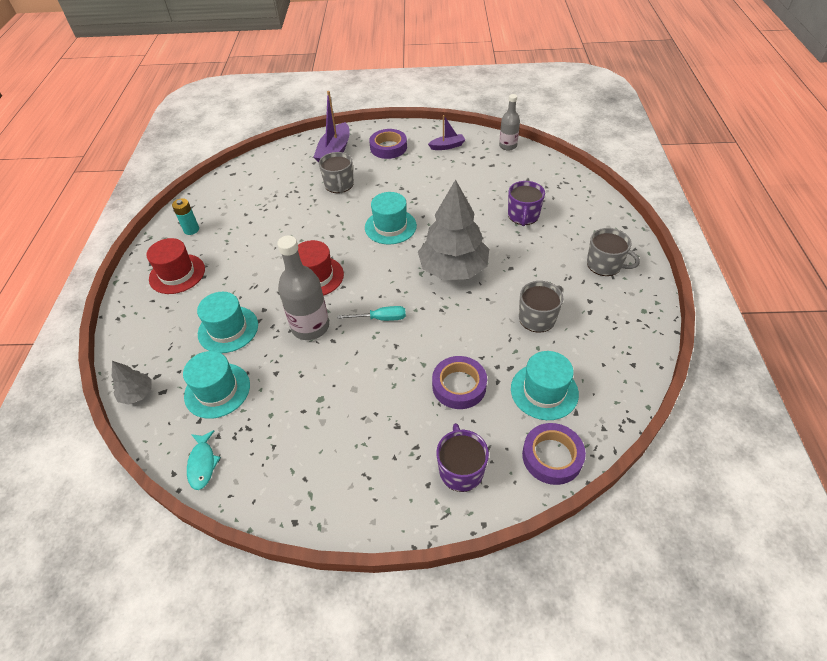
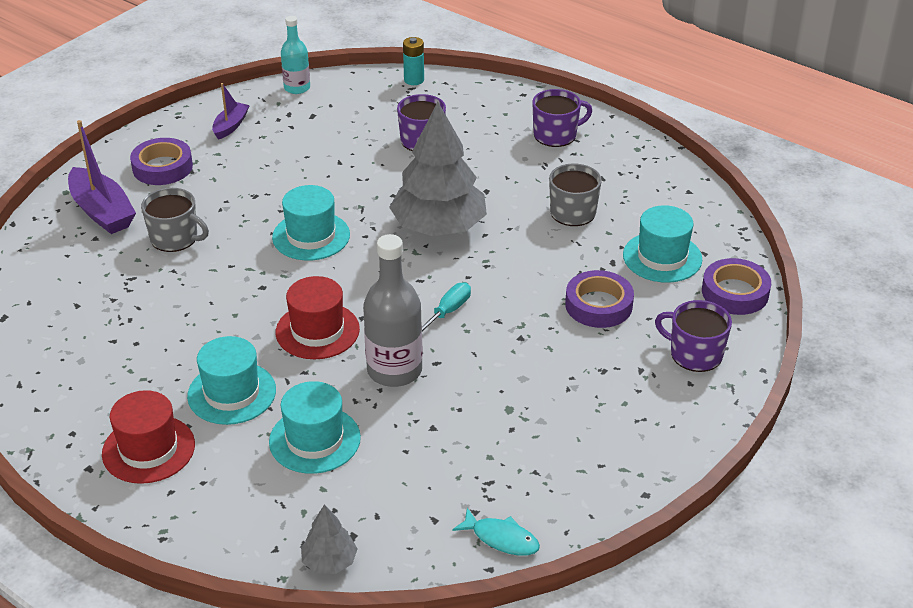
camera: 55 degrees left, 10 degrees down
(191, 230) = (72, 403): turquoise battery -> turquoise battery (414, 80)
(217, 390) = (405, 486): turquoise hat -> turquoise hat (232, 393)
(508, 146) = (297, 88): grey bottle -> turquoise bottle
(605, 264) = (556, 135): grey mug -> purple mug

